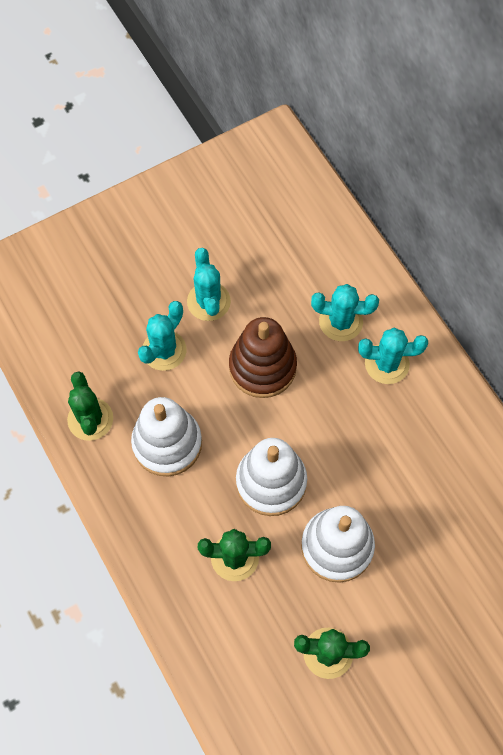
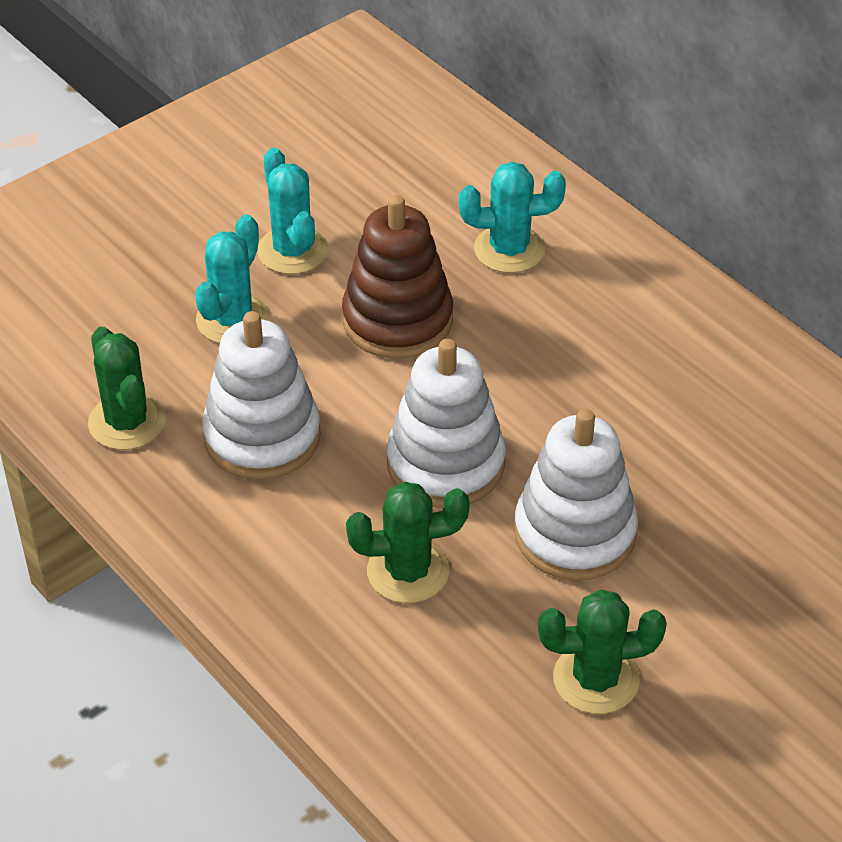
camera: 10 degrees left, 20 degrees down
(387, 364) = (595, 291): turquoise cactus -> none

